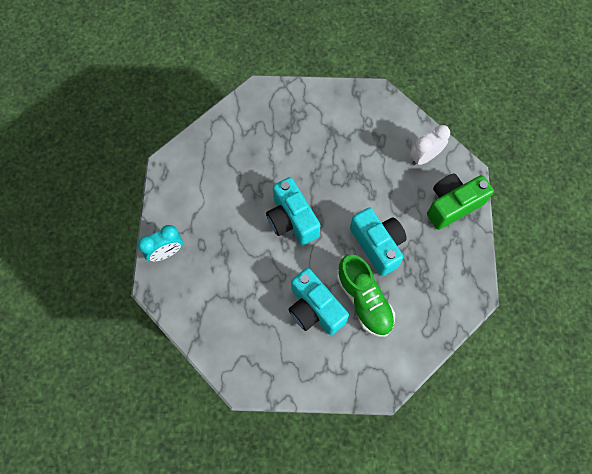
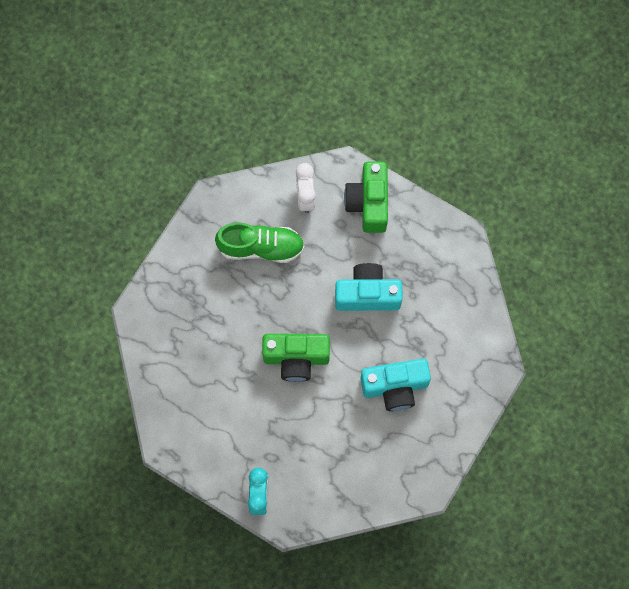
camera: 60 degrees left, 5 degrees up
(291, 220) = (296, 358): turquoise camera -> green camera
(364, 300) = (412, 338): green shoe -> green shoe (261, 247)

